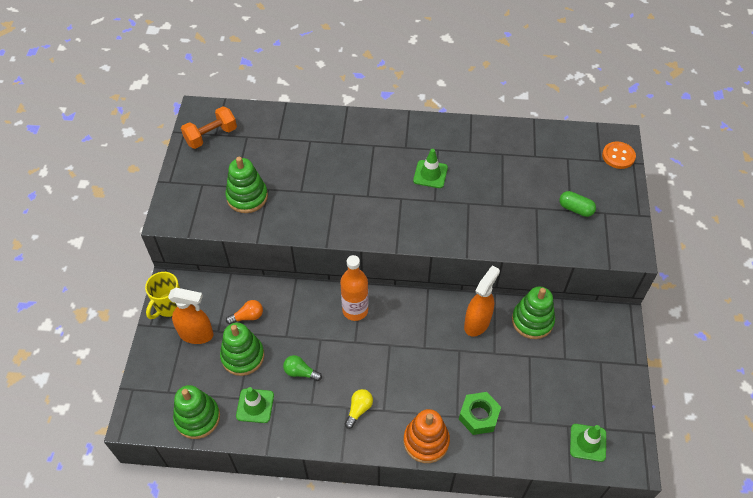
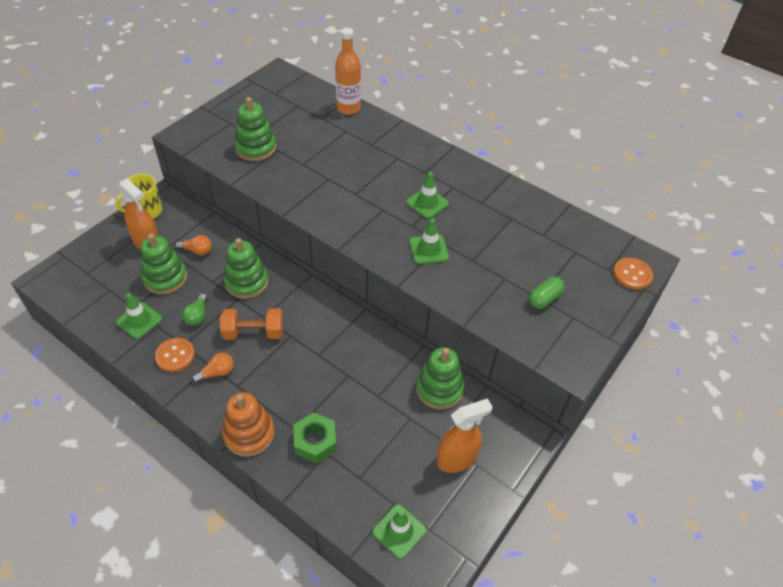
camera: 30 degrees right, 5 degrees down
(197, 417) = (89, 304): green stacking toy -> green stacking toy (246, 282)
(211, 136) = (270, 93): orange dumbbell -> orange dumbbell (253, 332)
(300, 372) = (198, 315): green light bulb -> green light bulb turned 135 degrees counterclockwise
(313, 416) = (175, 356): none -> orange button
(355, 310) = (286, 292): orange bottle -> orange bottle (348, 108)
(359, 410) = (217, 373): yellow light bulb -> orange light bulb
(464, 214) = (429, 249): none -> green traffic cone
(477, 323) = (384, 361): orange spray bottle -> orange spray bottle (456, 459)
(575, 209) = (544, 298): green capsule -> green capsule turned 75 degrees clockwise

